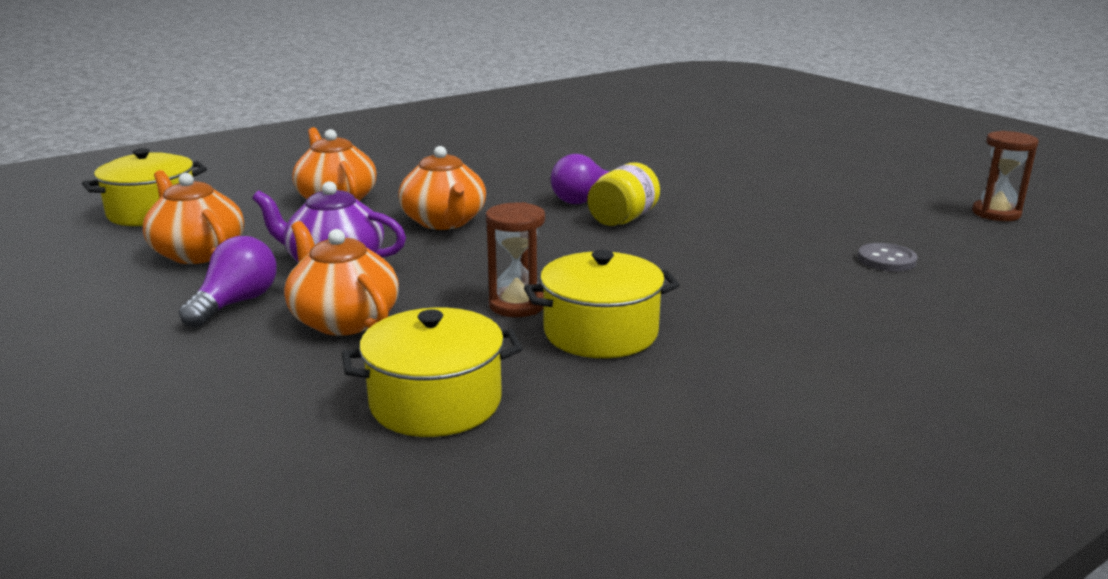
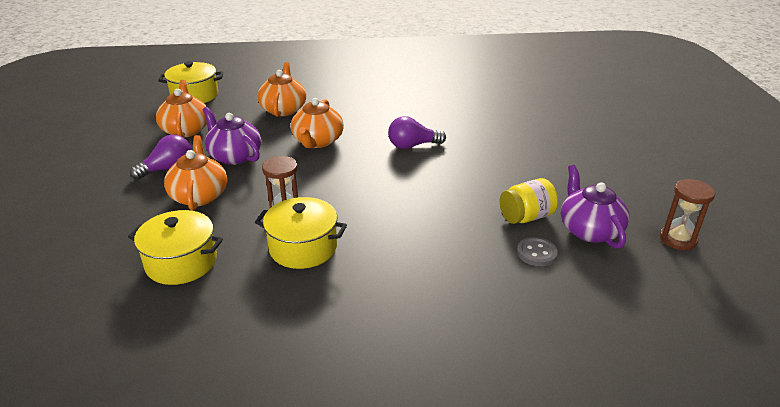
camera: 30 degrees right, 10 degrees up
(622, 219) = (415, 168): yellow jar -> yellow jar (526, 217)
(905, 227) = (589, 230): none -> purple teapot

